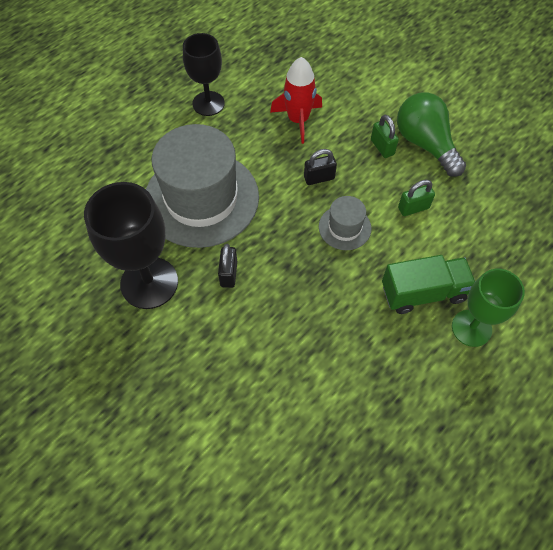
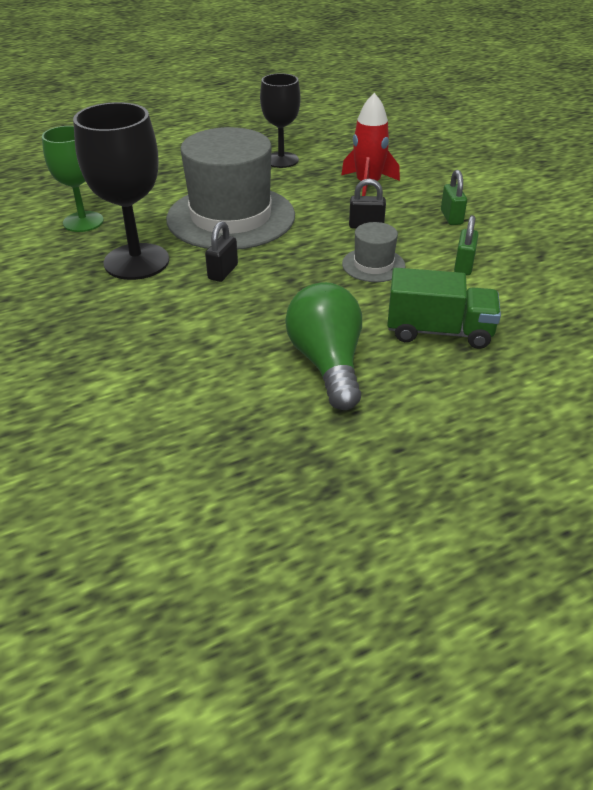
camera: 20 degrees right, 20 degrees down
(413, 208) = (463, 266): green padlock -> green padlock turned 75 degrees counterclockwise
(425, 144) = (504, 224): green light bulb -> green light bulb (327, 363)
(471, 328) = (486, 373): green goblet -> green goblet (83, 222)

